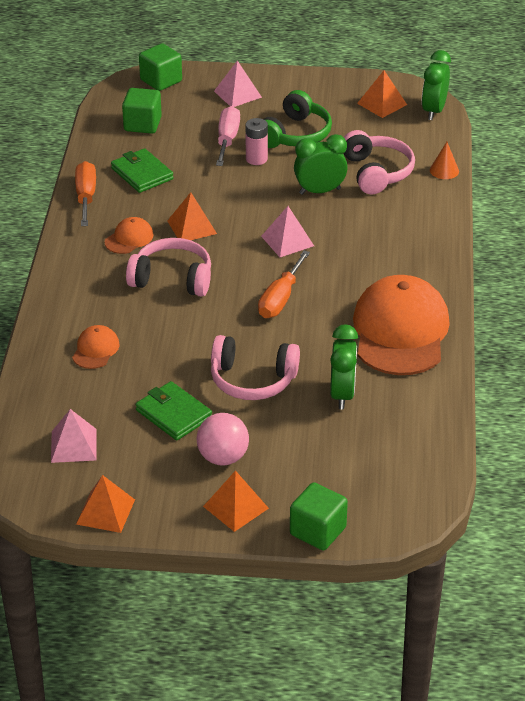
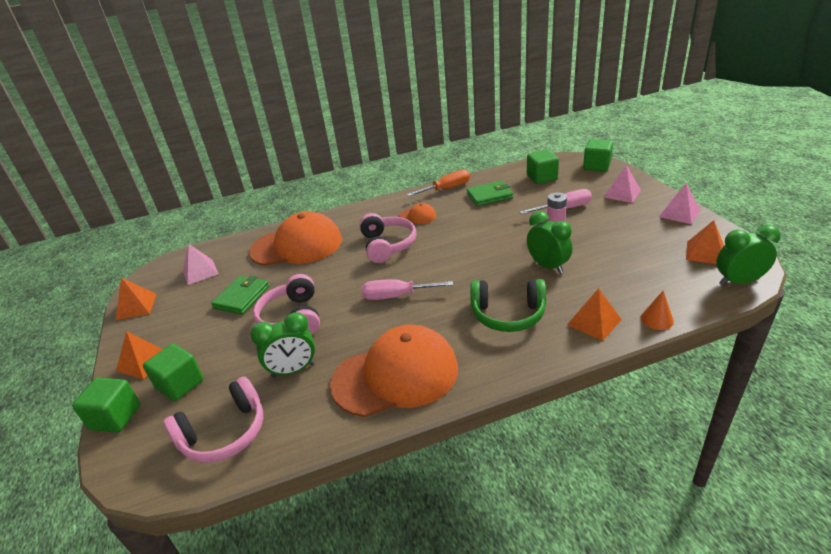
camera: 70 degrees right, 5 degrees down
(95, 350) = (297, 246): orange cap -> orange cap, size x2.31
(142, 174) = (489, 196): green wallet -> green wallet turned 45 degrees clockwise
(192, 227) = (450, 232): orange pyramid -> orange pyramid (594, 322)
(223, 457) = (199, 335): pink ball -> none
(280, 299) = (396, 296): orange screwdriver -> pink screwdriver
(287, 241) = (470, 274): pink pyramid -> pink pyramid (679, 213)
(295, 134) = (606, 231): green headphones -> green headphones (508, 314)
(301, 479) = (180, 384): none -> green cube
(376, 172) = (606, 283): pink headphones -> pink headphones (224, 433)

